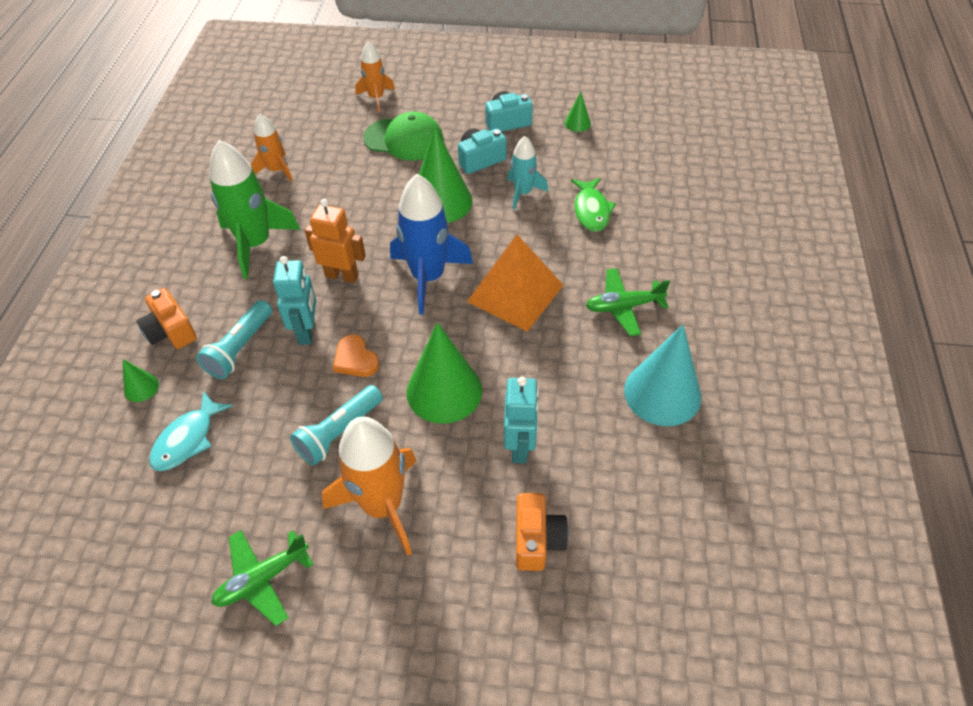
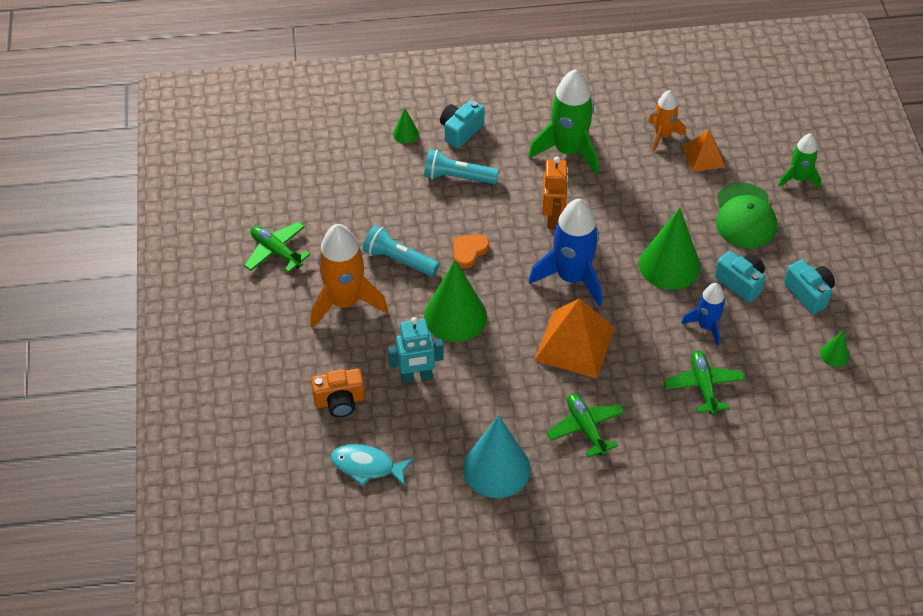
camera: 75 degrees right, 0 degrees up
(171, 331) = (460, 131): orange camera -> turquoise camera
(187, 439) = (370, 175): turquoise fish -> turquoise fish (367, 466)
(307, 331) = (487, 213): turquoise robot -> none
(319, 149) = (703, 156): none -> orange pyramid
(376, 98) = (798, 178): orange rocket -> green rocket
(523, 193) = (706, 326): turquoise rocket -> blue rocket
(591, 210) = (703, 386): green fish -> green plane

